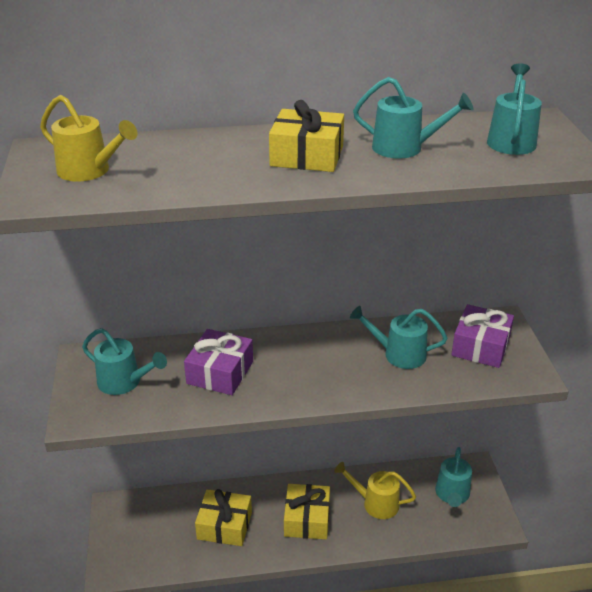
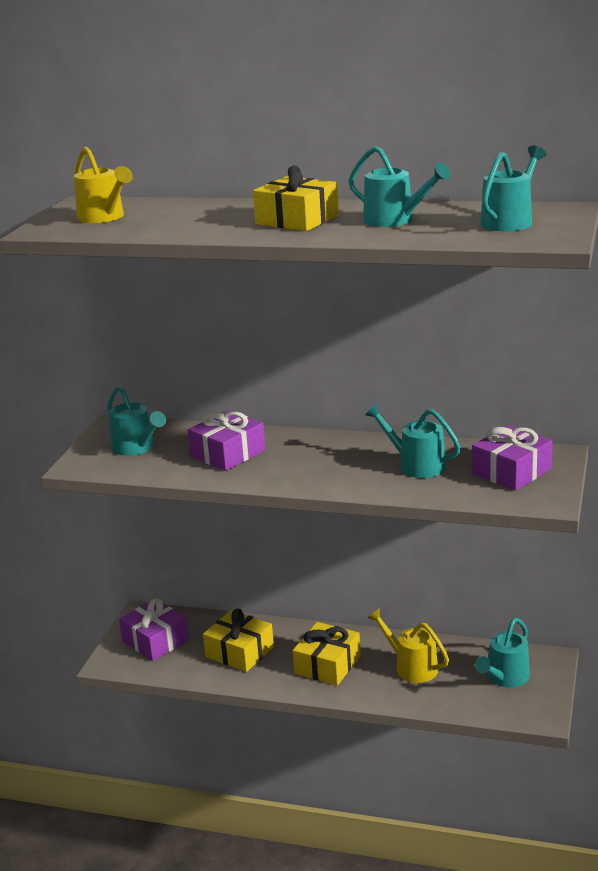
camera: 25 degrees right, 10 degrees down
(141, 533) = (155, 641): none -> purple gift

